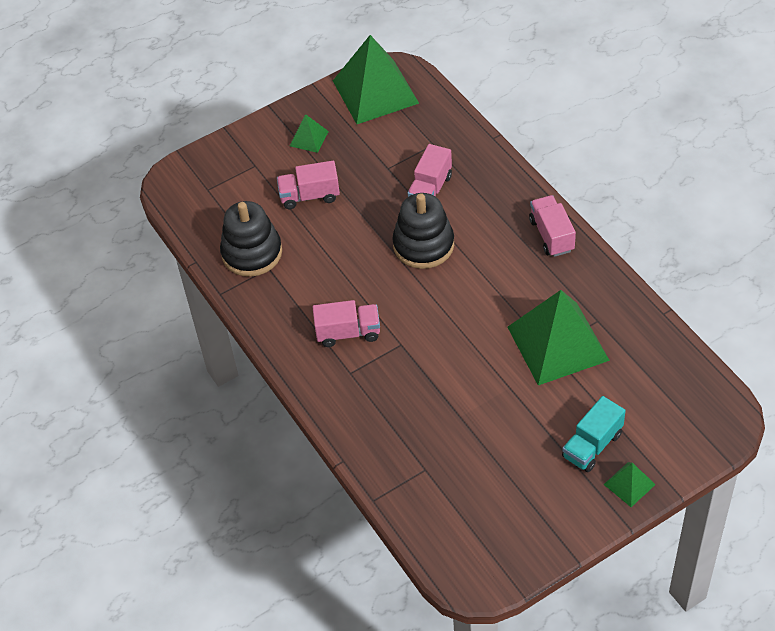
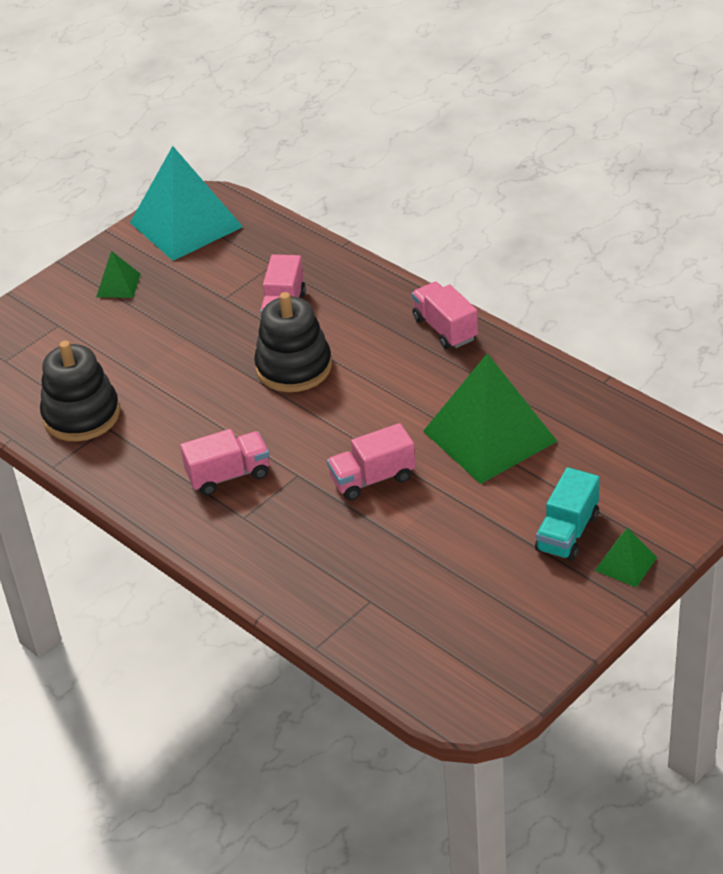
camera: 15 degrees left, 10 degrees down
(309, 196) = (137, 343): pink truck -> pink truck (372, 479)
(375, 92) = (186, 224): green pyramid -> turquoise pyramid

